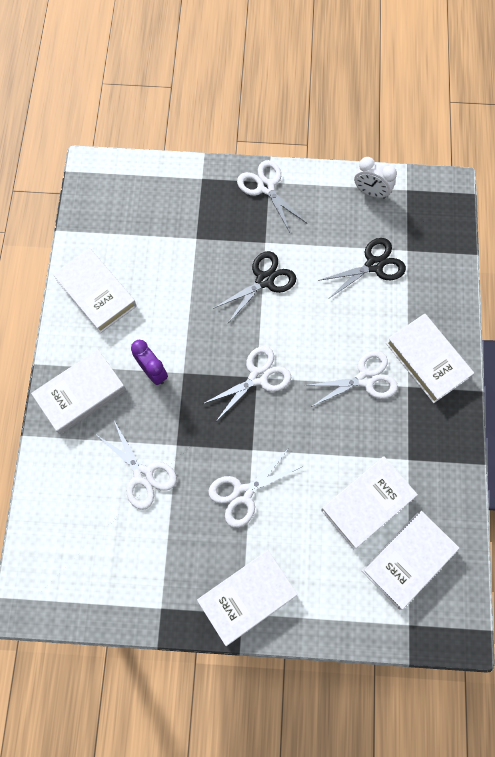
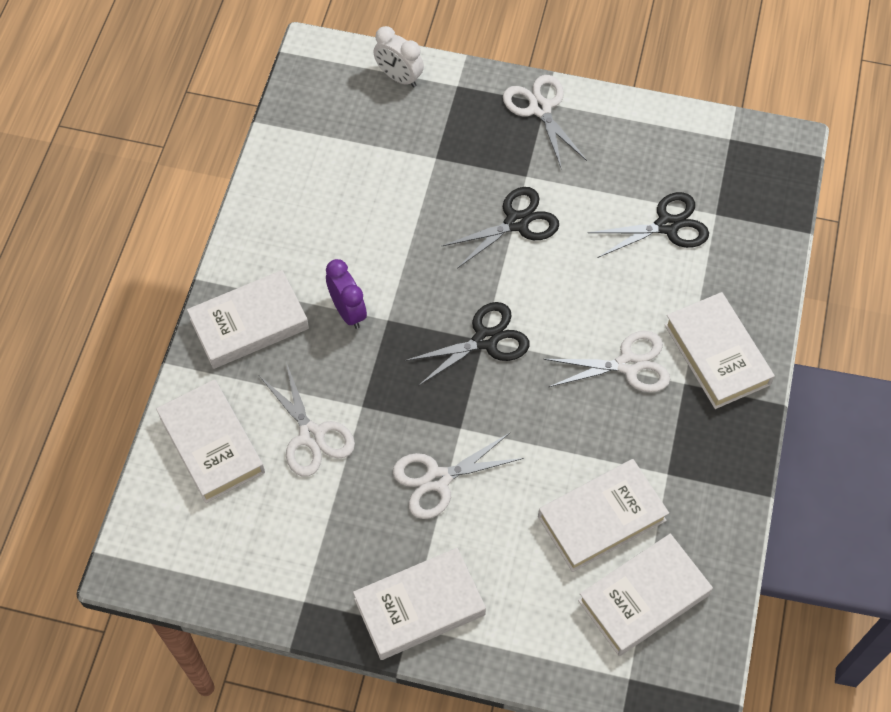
camera: 10 degrees right, 10 degrees down
(96, 293) = (292, 205): white book -> white book (212, 444)
(258, 377) = (485, 340): white scissors -> black scissors
(370, 192) = (680, 134): white clock -> white clock (399, 77)

